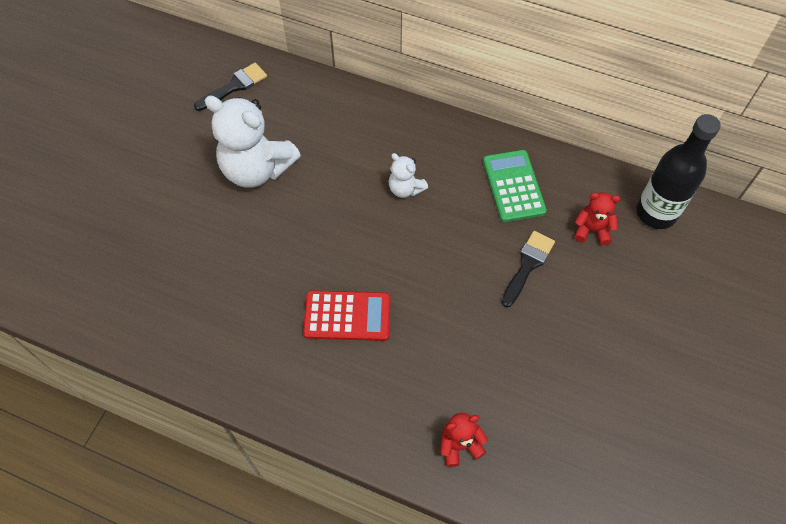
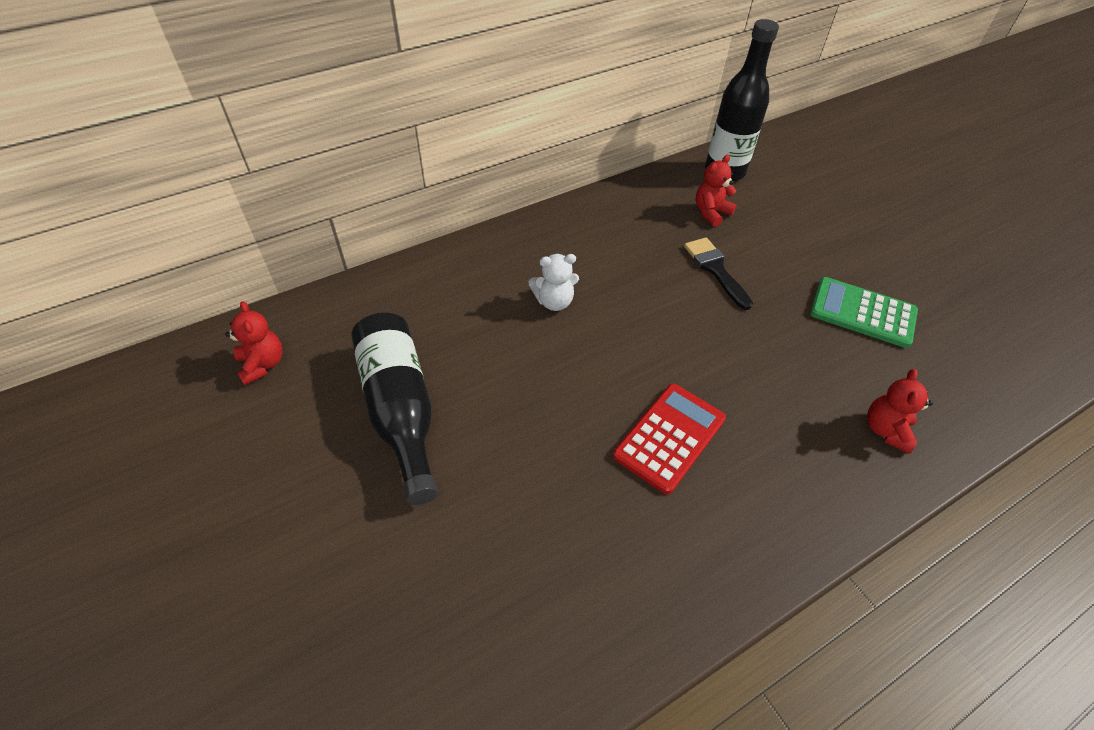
camera: 55 degrees left, 10 degrees down
(234, 86) = (262, 364): black brush -> red teddy bear
(257, 169) = (400, 409): white teddy bear -> black bottle
(513, 186) = (623, 231): green calculator -> green calculator (862, 312)

